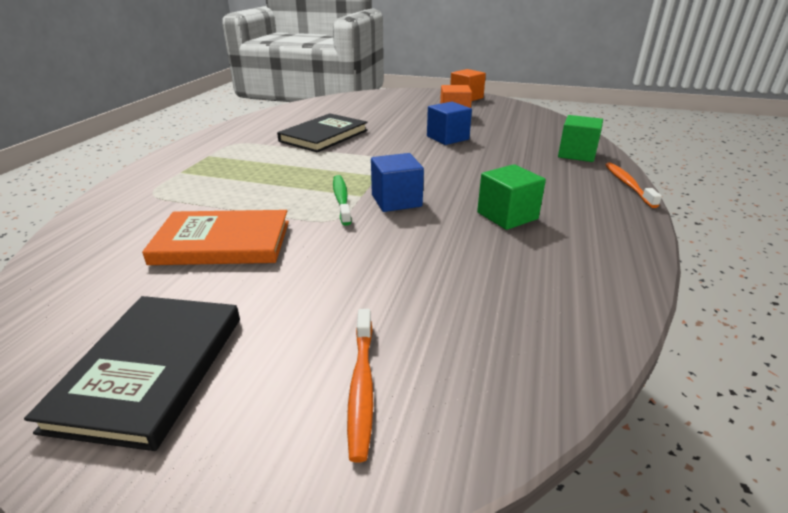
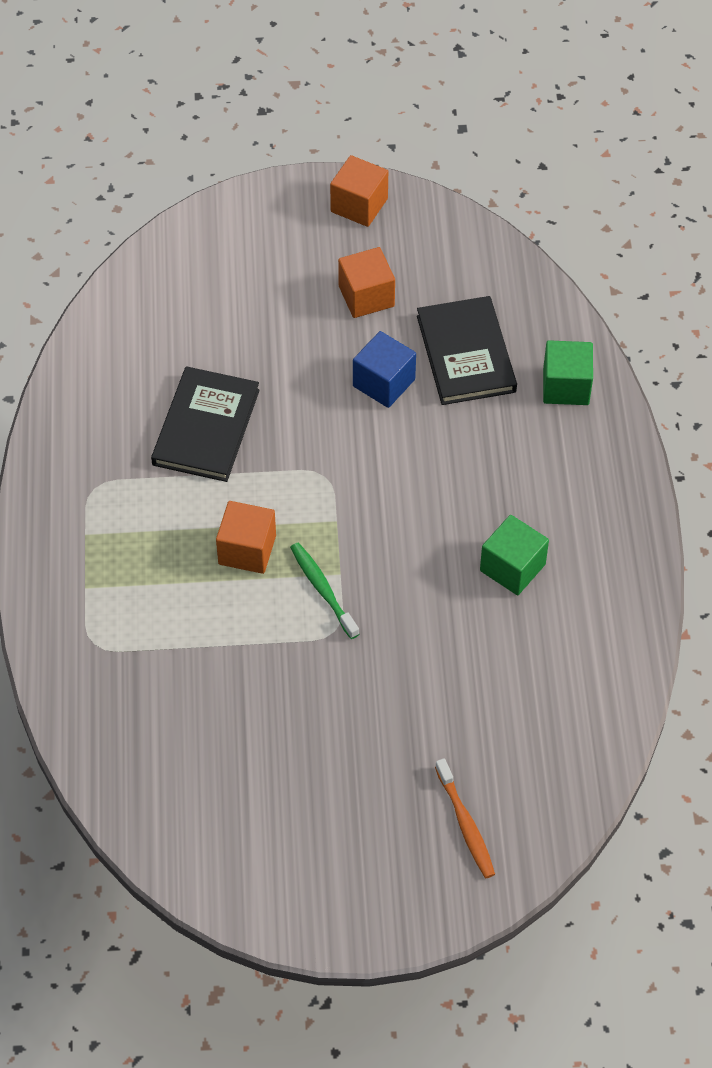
camera: 20 degrees left, 25 degrees up
(151, 369) = (309, 860): black book -> black book (466, 354)
(222, 242) = (248, 705): orange book -> none
(303, 176) = (247, 550): none -> orange cube
(396, 200) = (384, 573): blue cube -> none
(628, 185) = (632, 456): orange toothbrush -> none

